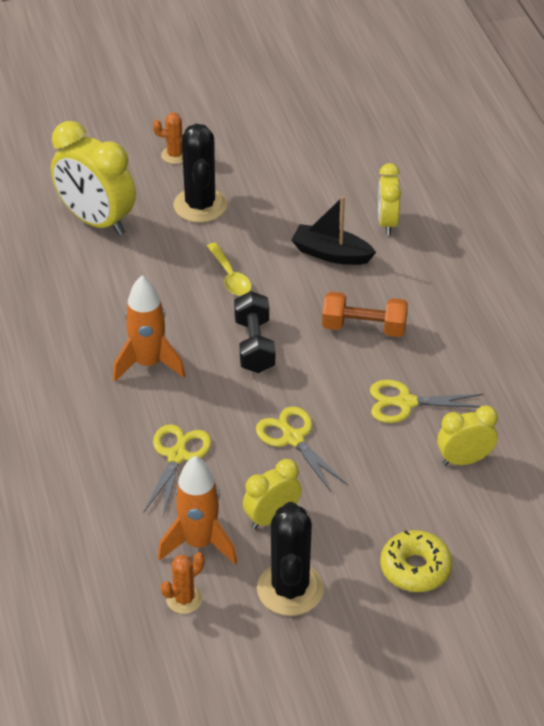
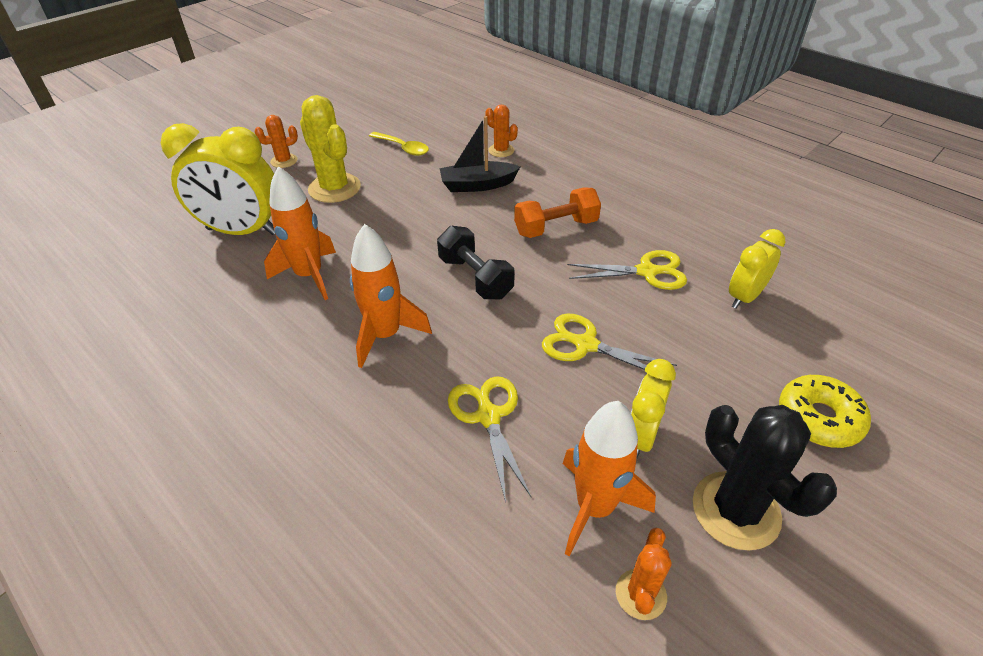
camera: 30 degrees left, 0 degrees up
(124, 287) = (309, 276): none -> orange rocket
(200, 205) = (334, 188): black cactus -> yellow cactus
(230, 276) = (405, 231): yellow spoon -> yellow spoon (403, 148)
(387, 222) = (501, 150): yellow clock -> orange cactus
(404, 403) = (648, 272): yellow scissors -> yellow scissors turned 150 degrees counterclockwise

